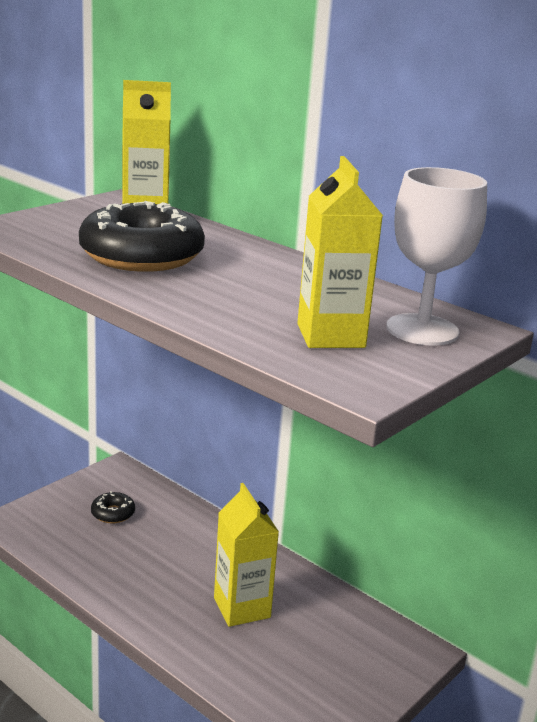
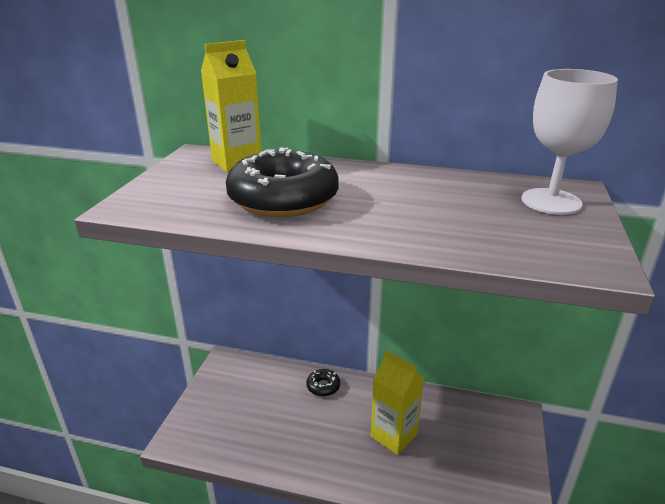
camera: 25 degrees left, 5 degrees up
(113, 513) = (248, 399): black donut -> black donut (323, 386)
(330, 336) = (511, 227): yellow carton -> none

